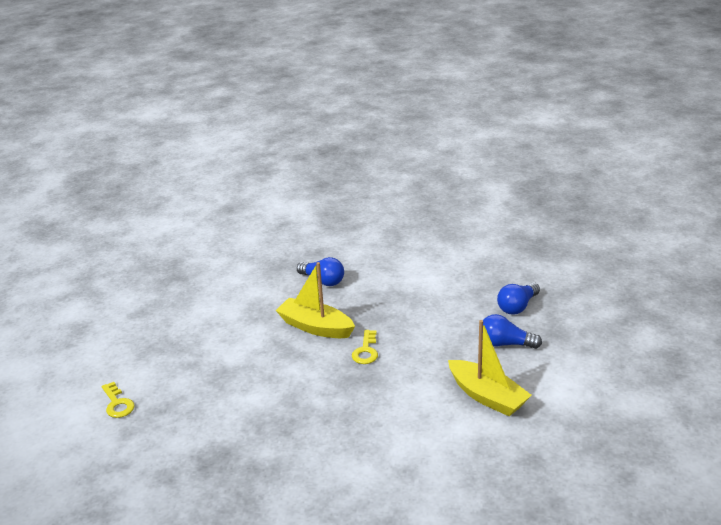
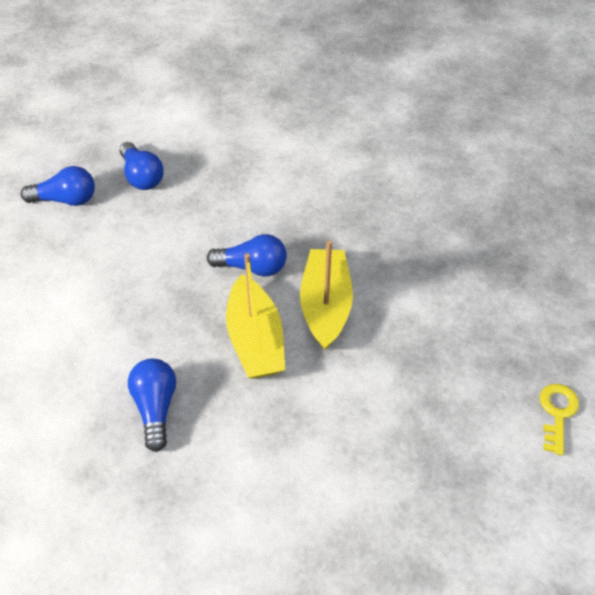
camera: 135 degrees left, 20 degrees up
(366, 351) = (252, 267): yellow key -> blue light bulb
(487, 396) = (232, 150): yellow boat -> yellow boat (325, 305)

